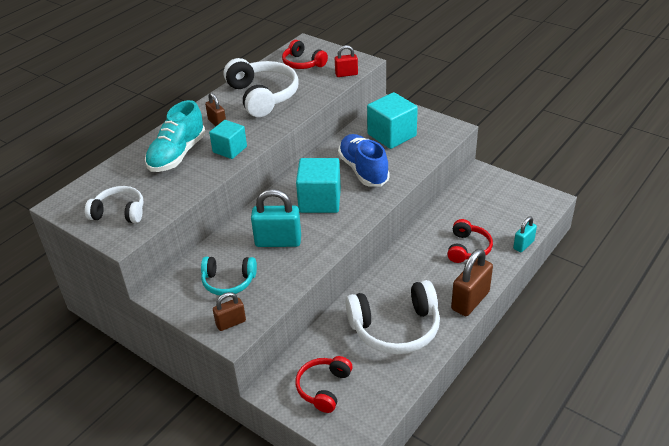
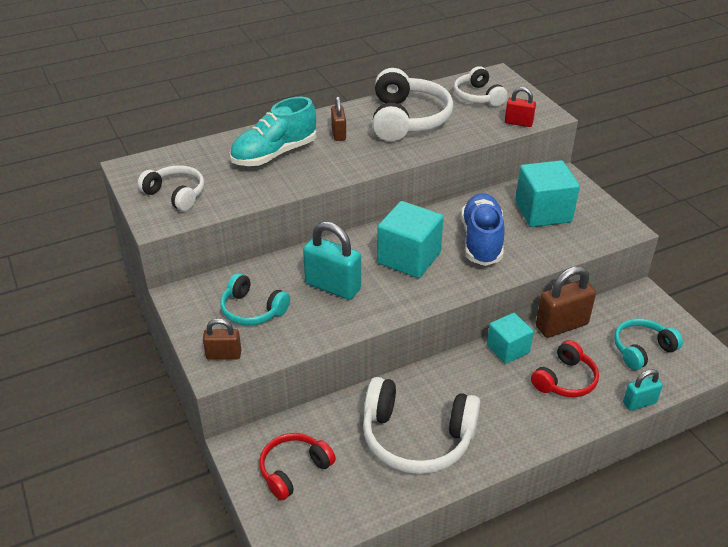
camera: 25 degrees right, 0 degrees up
(230, 149) = (330, 166): turquoise cube -> turquoise cube (508, 349)
(303, 63) = (478, 96): red headphones -> white headphones
(470, 301) = (526, 443): brown padlock -> brown padlock (561, 325)
(503, 209) = (642, 349): none -> turquoise headphones

